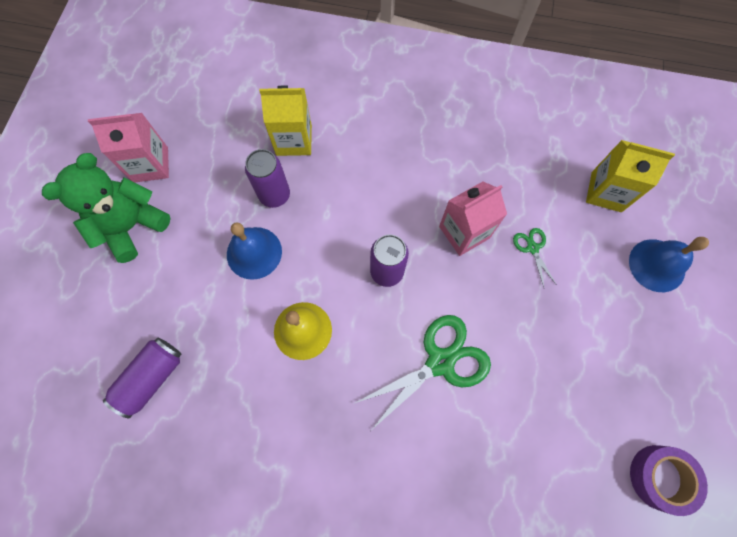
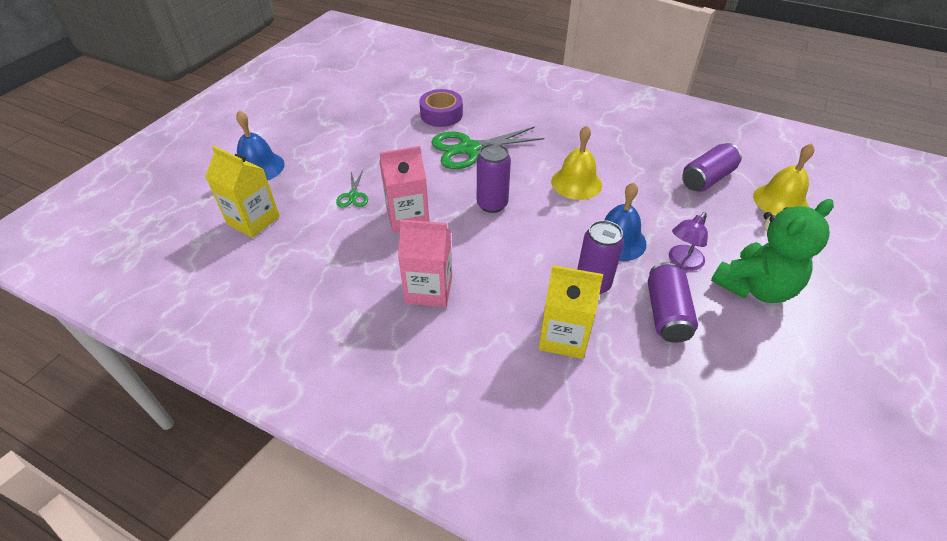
camera: 165 degrees left, 25 degrees down
(74, 357) = (780, 201): none -> yellow bell
(150, 164) = (748, 346): pink carton -> pink carton (429, 289)
(193, 240) = (682, 262): none -> purple lamp
(212, 180) = (666, 313): none -> purple can
(660, 477) = (353, 84): purple tape -> purple tape (441, 114)

